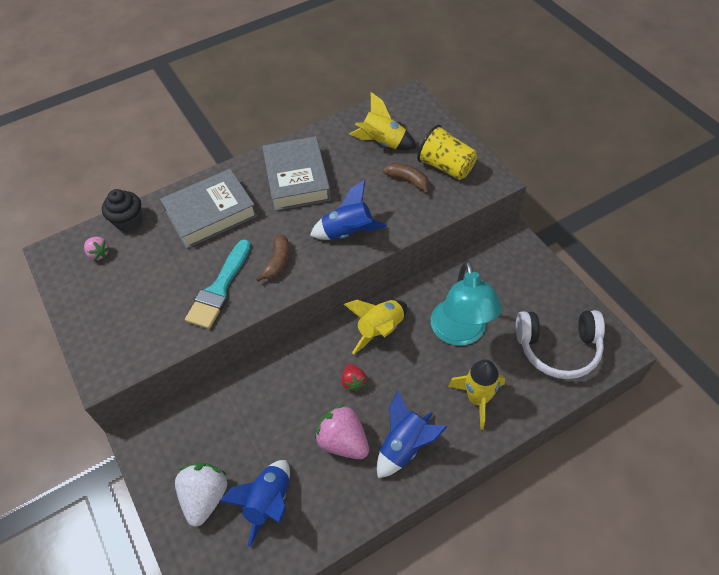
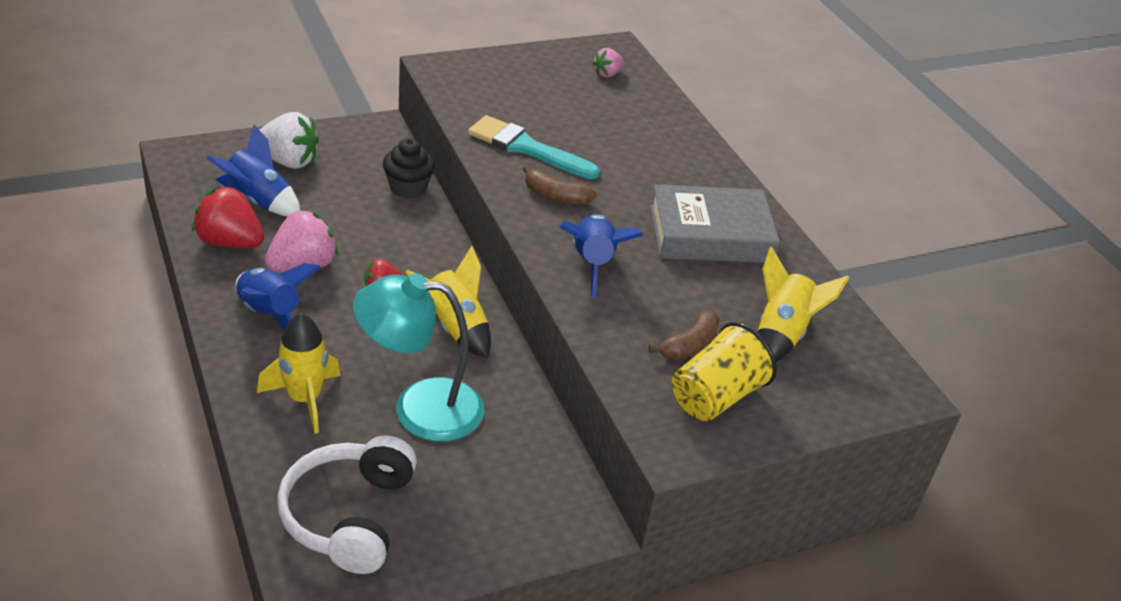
camera: 90 degrees right, 15 degrees down
(128, 221) = (656, 96): black cupcake -> black cupcake (408, 188)
(210, 213) = (656, 155): grey book -> none
(329, 505) = (230, 242): none -> red strawberry

